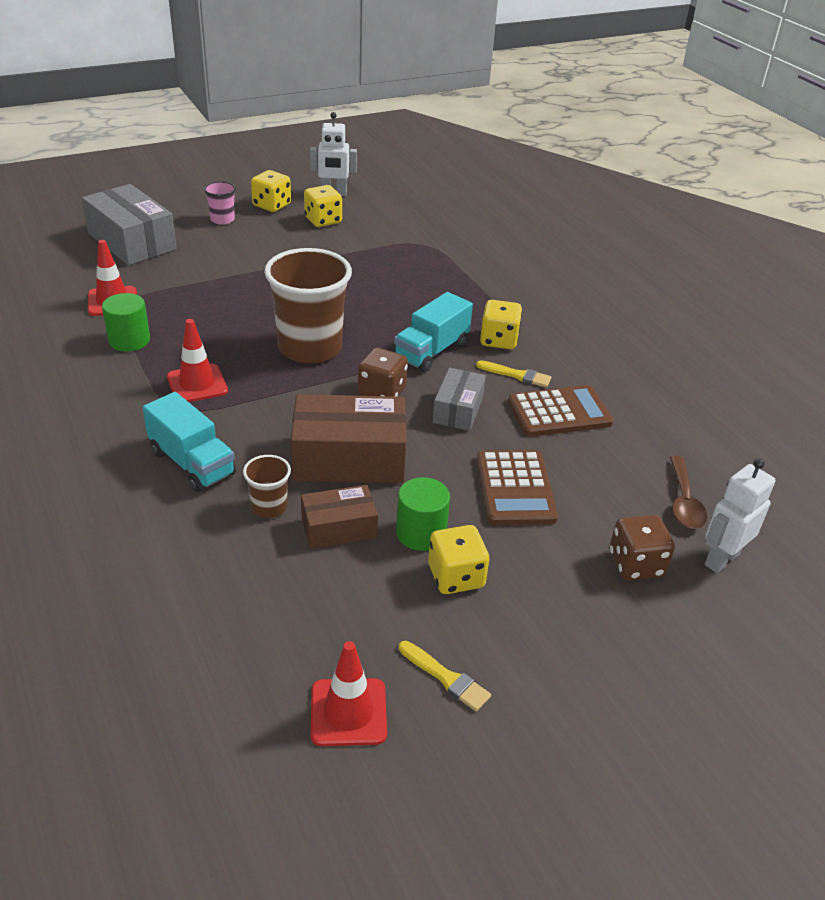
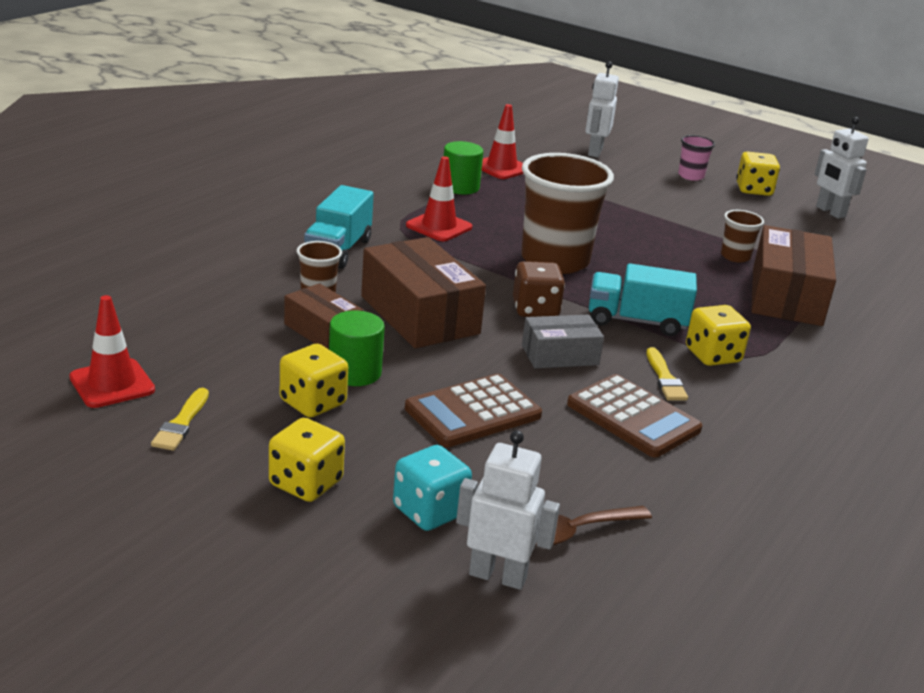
camera: 60 degrees right, 10 degrees down
(132, 241) = (594, 152): grey box -> white robot
(323, 220) = (772, 218): yellow dice -> yellow dice (305, 483)
(368, 264) = (735, 256): none -> brown cup
(439, 271) = (786, 296): none -> brown box
(636, 564) = (429, 511): brown dice -> turquoise dice

